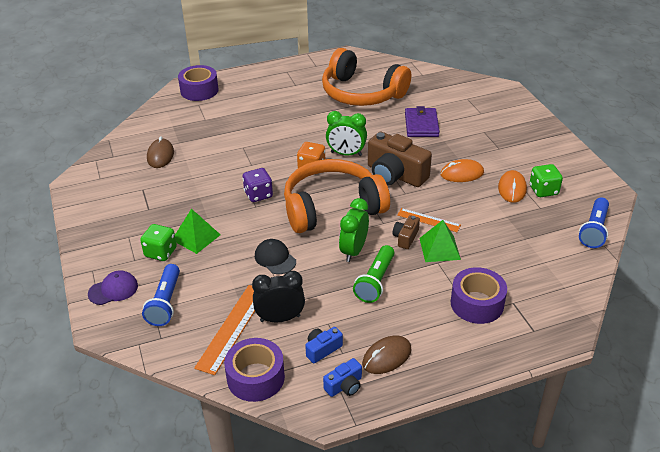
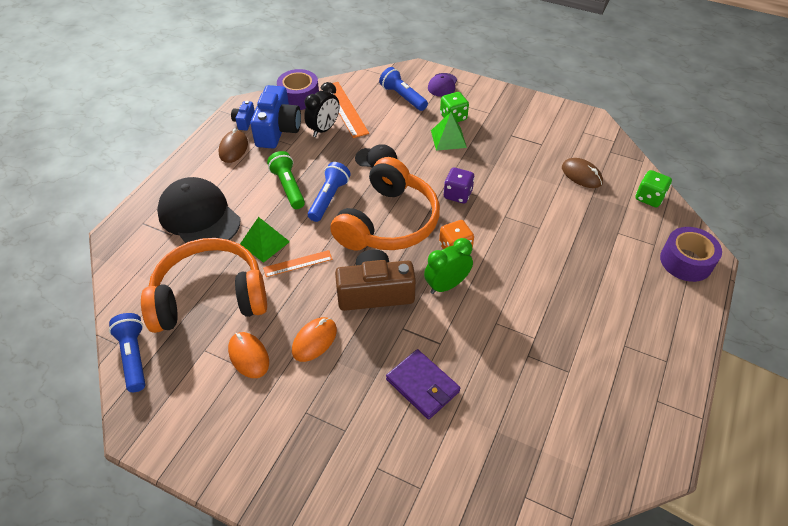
camera: 135 degrees right, 10 degrees up
(322, 349) = (278, 129): blue camera -> blue camera, size x2.10
(353, 251) = (329, 198): green clock -> blue flashlight
(361, 93) = (544, 389): orange headphones -> orange headphones (210, 297)
(405, 238) = (301, 234): brown camera -> none
(477, 303) = (199, 216): purple tape -> black cap
(543, 190) = (214, 377): green dice -> green dice (649, 198)

